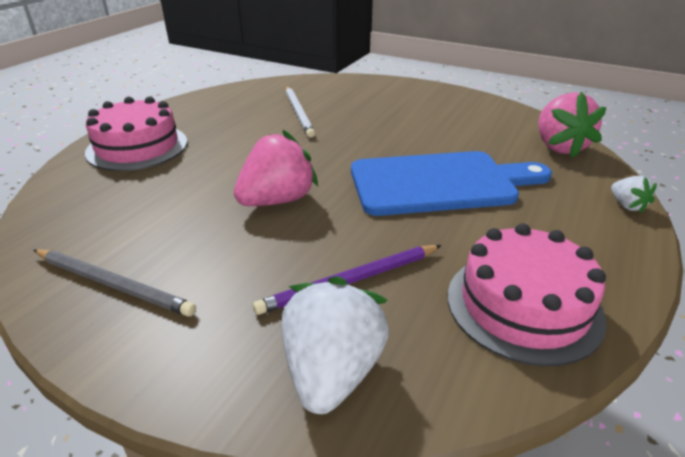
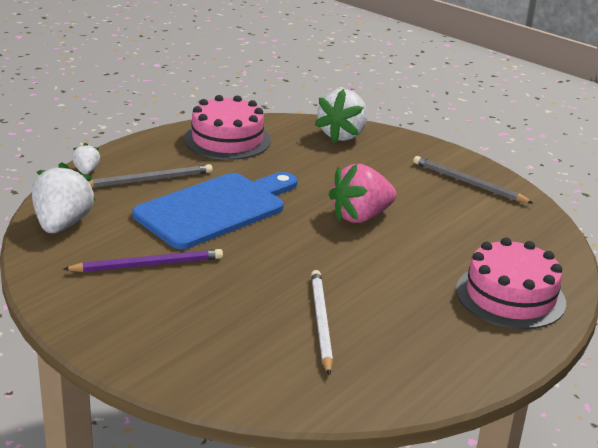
camera: 170 degrees left, 5 degrees down
(350, 281) = (320, 163): purple pencil -> purple pencil (148, 265)
(439, 183) = (215, 209): blue cutting board -> blue cutting board turned 135 degrees clockwise
(546, 206) = (148, 180): none -> grey pencil
(559, 147) = (62, 224): pink strawberry -> white strawberry

